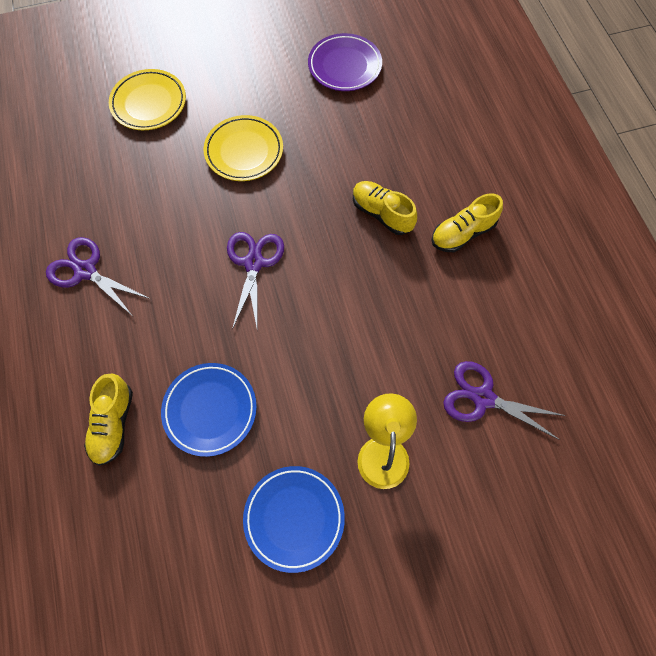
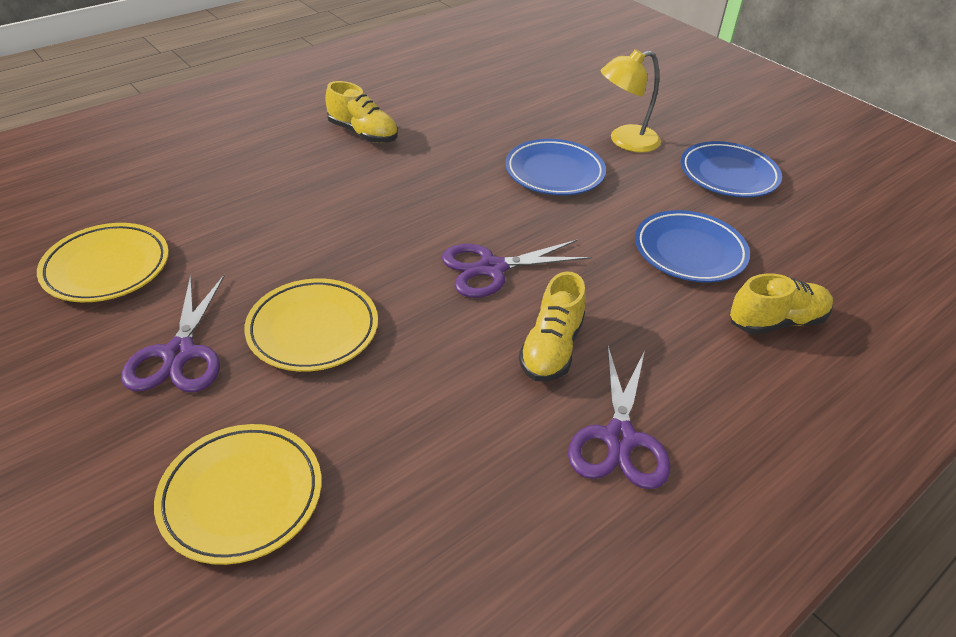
camera: 115 degrees left, 25 degrees down
(344, 66) = (107, 268): purple plate -> yellow plate
(353, 359) = (554, 172): none -> blue plate
(382, 213) = (364, 187): yellow shoe -> yellow shoe (551, 348)
(483, 398) = (534, 102): purple scissors -> purple scissors (179, 354)

